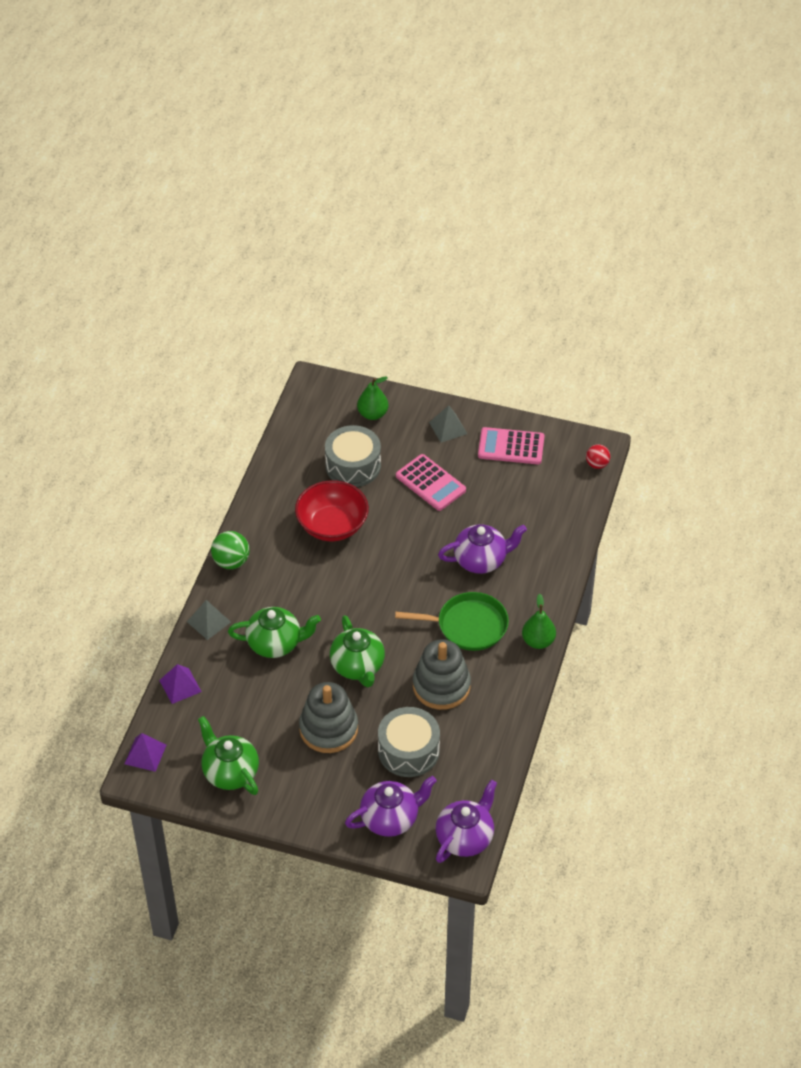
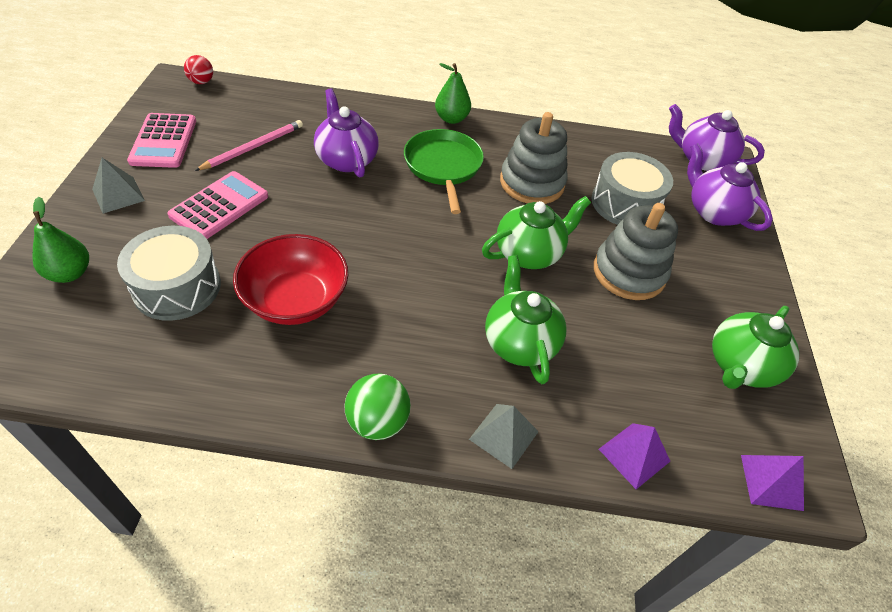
camera: 105 degrees left, 0 degrees up
(500, 501) = (253, 147): none -> pink pencil

